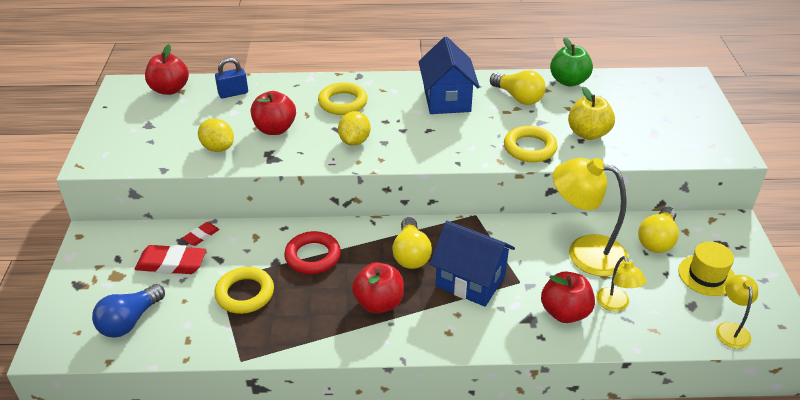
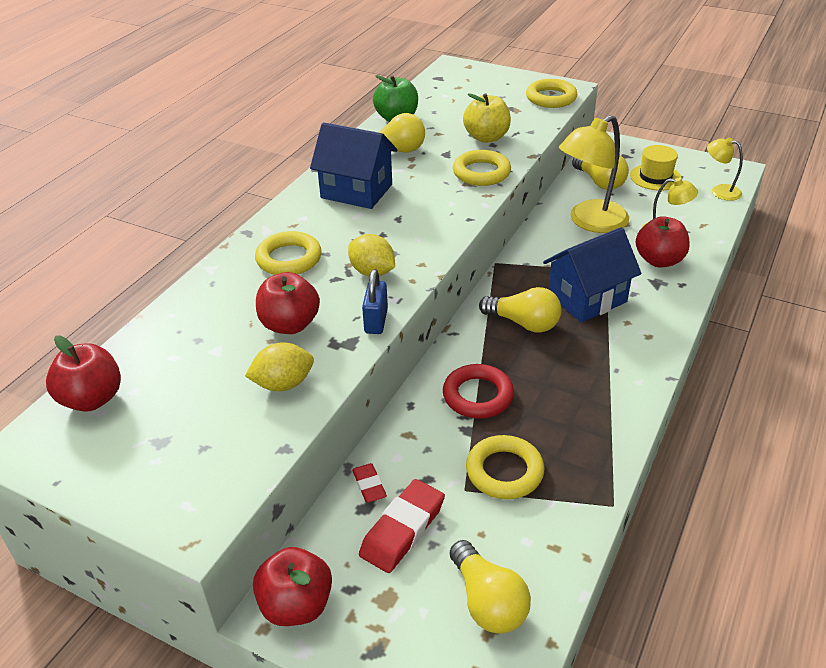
camera: 60 degrees left, 0 degrees up
(130, 321) = (487, 601): blue light bulb -> yellow light bulb
(233, 93) = (171, 340): blue padlock -> blue padlock (376, 321)
(379, 303) = (582, 368): red apple -> red apple (296, 605)
(700, 148) = (551, 98): none -> yellow ring

